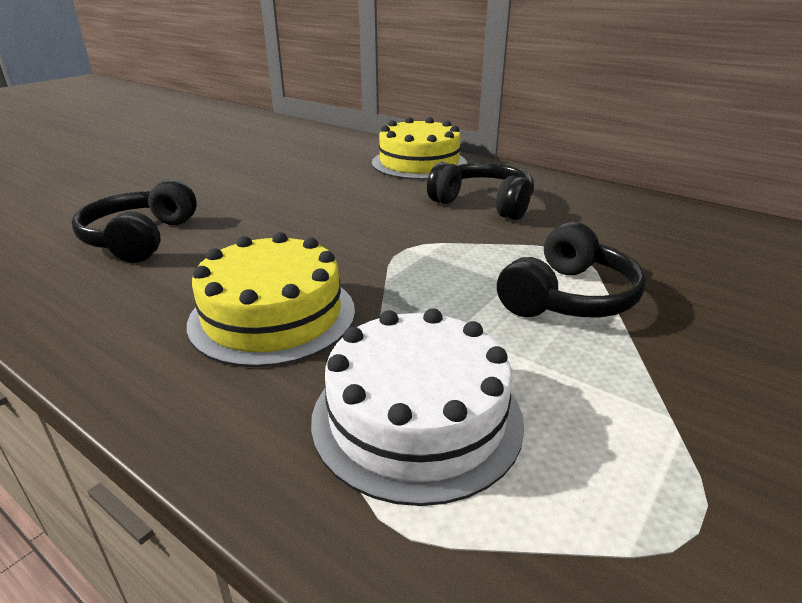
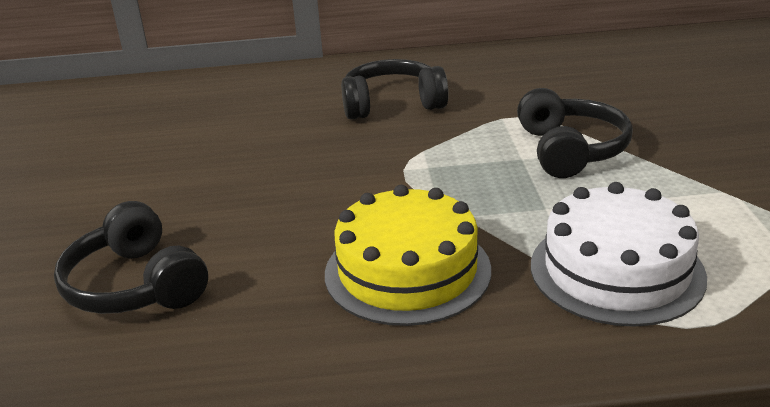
camera: 40 degrees left, 0 degrees up
(419, 163) = (263, 88): yellow cake -> none

